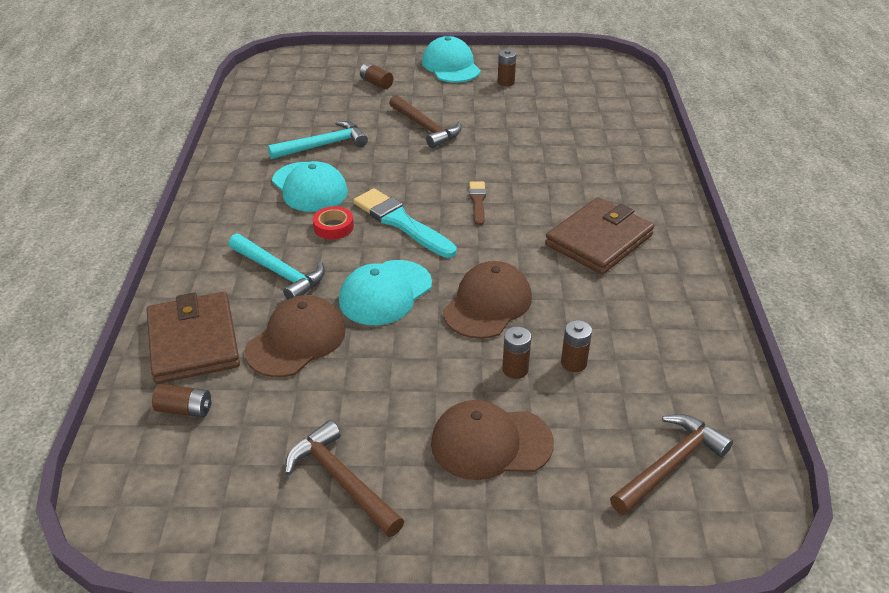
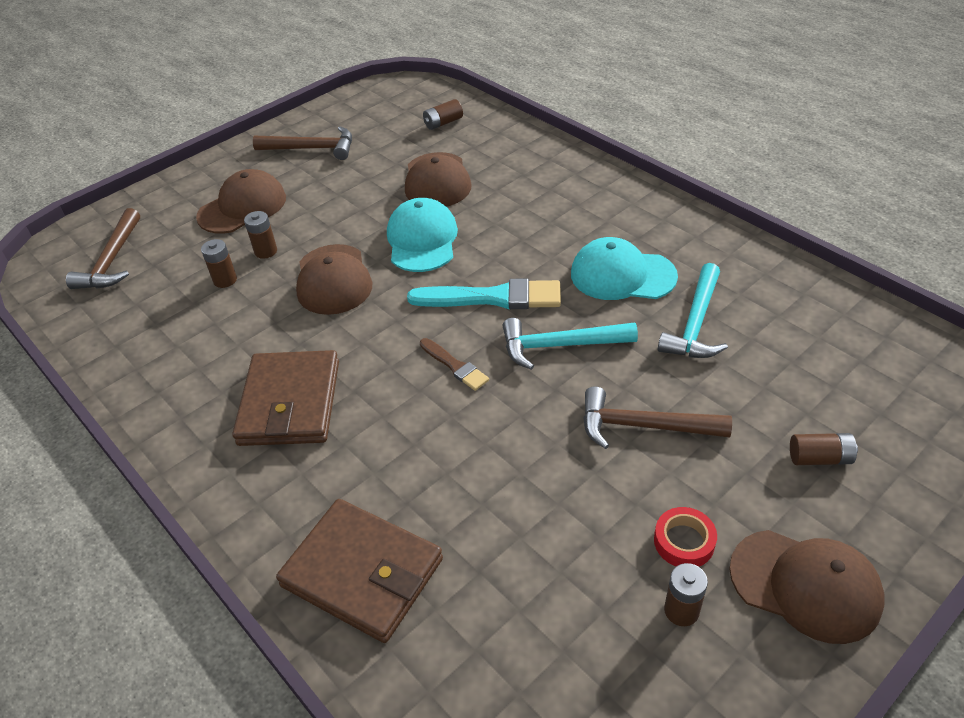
camera: 140 degrees right, 5 degrees up
(193, 342) = (497, 145): brown wallet -> brown wallet (362, 572)
(279, 273) = (519, 205): turquoise hammer -> turquoise hammer (560, 346)
(333, 227) = (540, 258): red tape -> red tape (684, 541)
(451, 66) = (805, 585): turquoise cap -> brown cap

